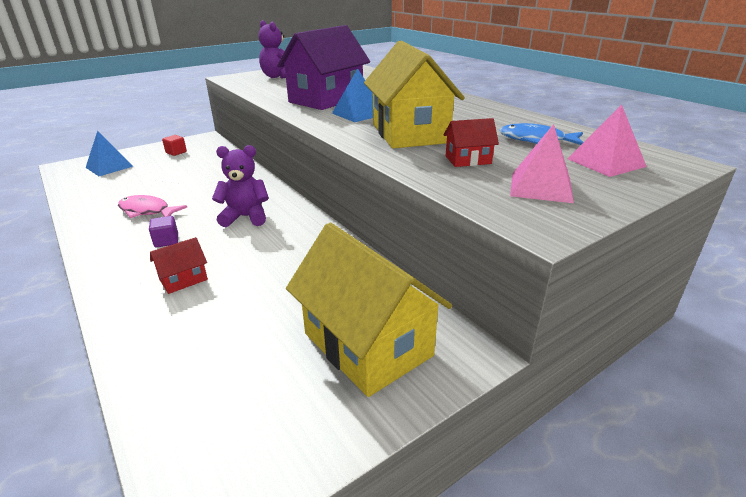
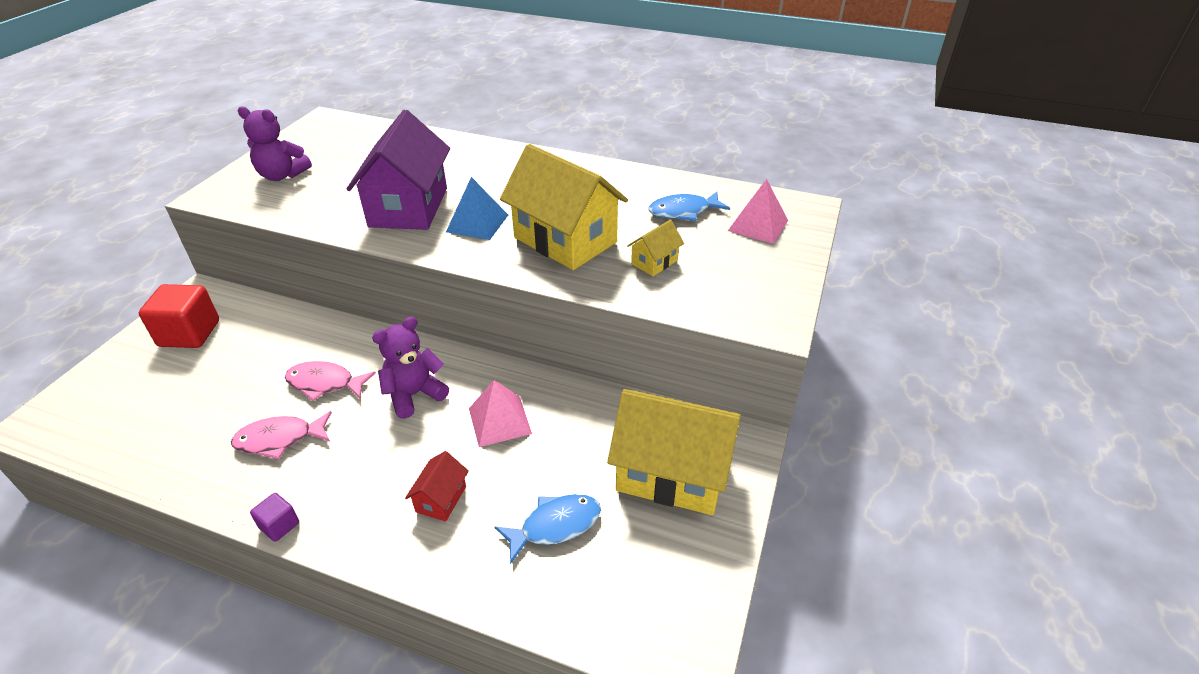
camera: 35 degrees left, 10 degrees up
(109, 167) = (115, 397): blue pyramid -> none
(166, 241) = (361, 466): purple cube -> purple cube (279, 525)
(176, 152) = (189, 333): red cube -> red cube, size x2.01
(206, 194) = (325, 383): none -> pink fish
(231, 334) = (555, 526): none -> blue fish
(468, 160) = (654, 262): red house -> yellow house
(541, 187) = (738, 277): pink pyramid -> pink pyramid (500, 421)

